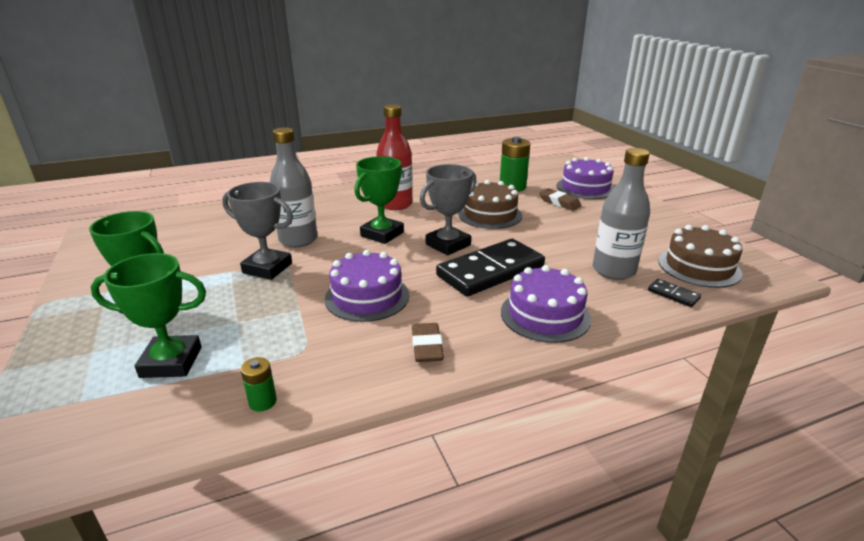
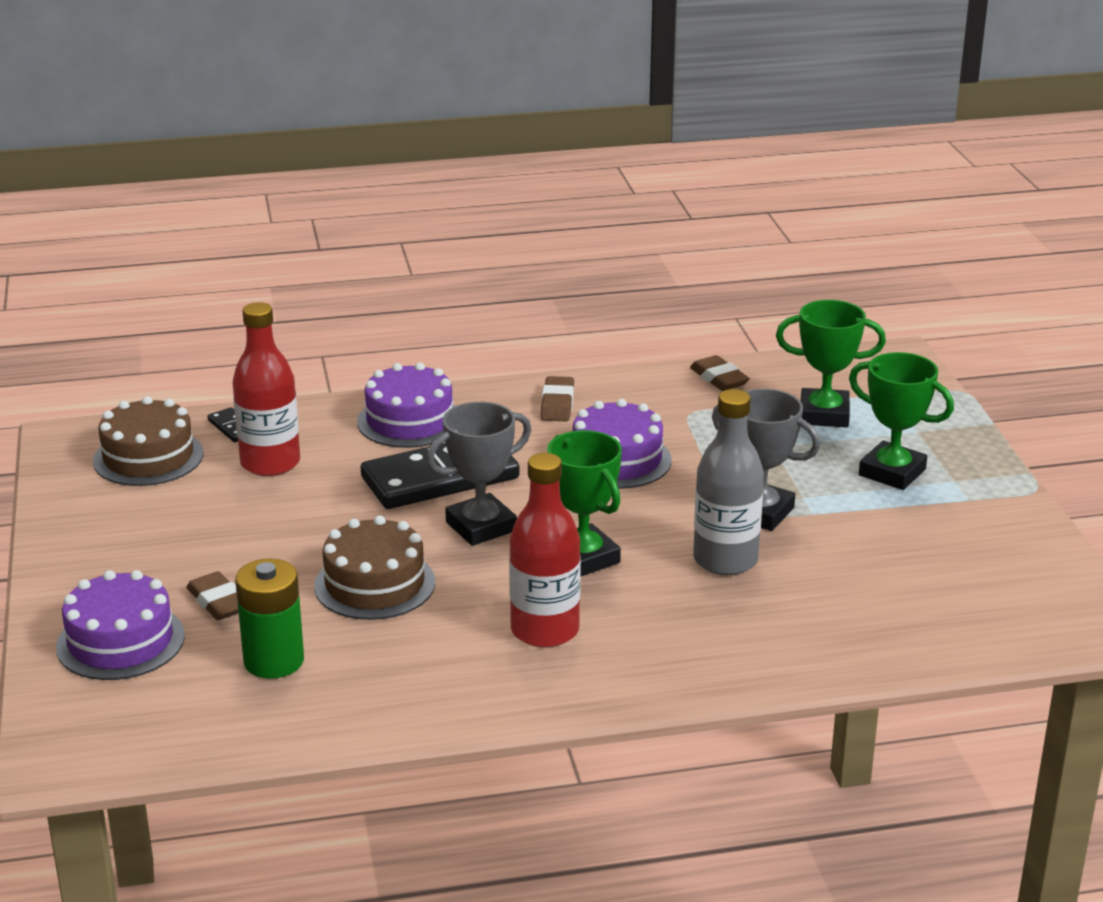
camera: 170 degrees left, 0 degrees up
(262, 402) = (719, 378): green battery -> brown eraser
(382, 234) = (583, 558): green trophy -> green trophy turned 75 degrees counterclockwise
(613, 270) = (270, 463): grey bottle -> red bottle

